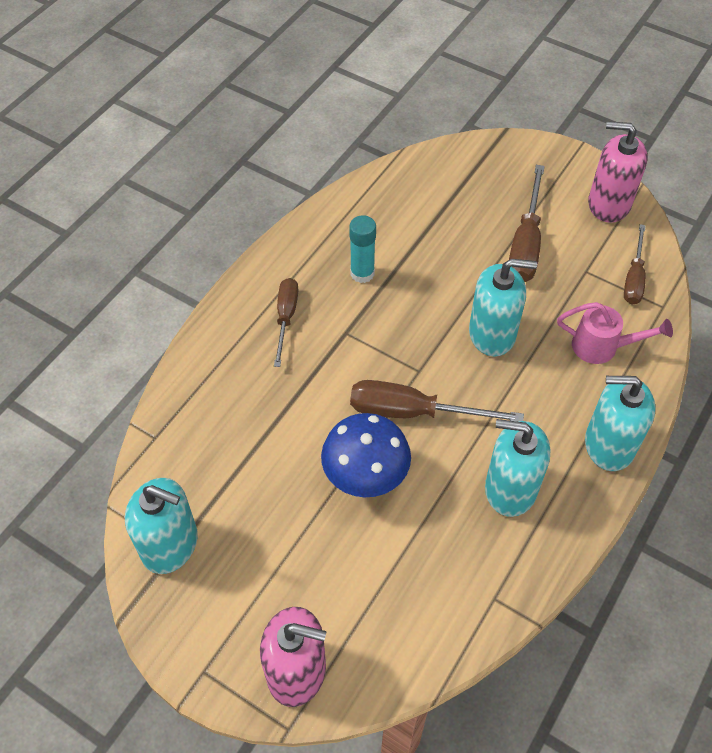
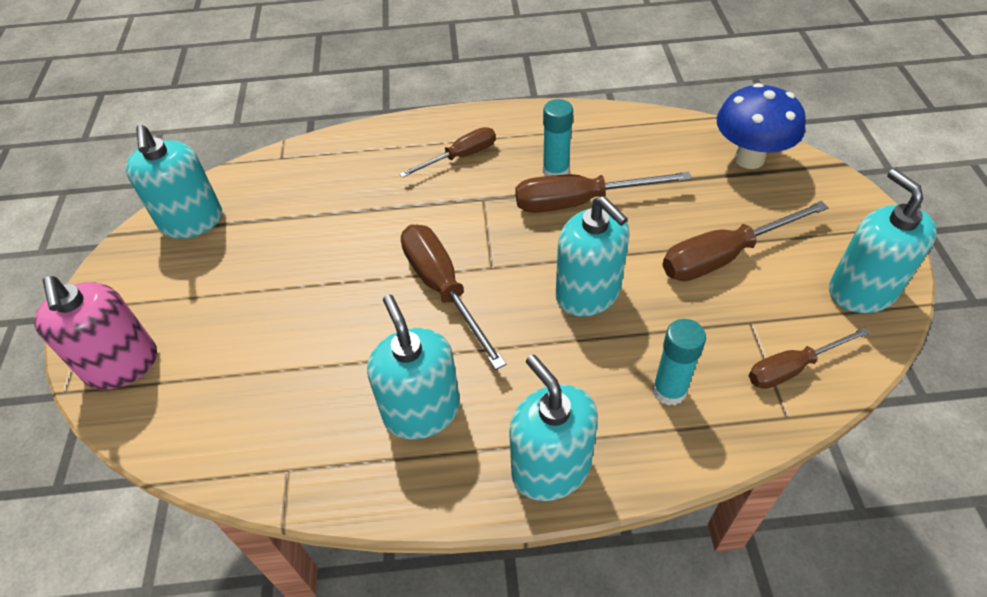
camera: 55 degrees right, 5 degrees down
(365, 478) = (345, 298): blue mushroom -> blue mushroom (749, 158)
(406, 280) = (580, 202): none -> brown screwdriver
(602, 347) = (669, 390): pink watering can -> turquoise glue stick
(608, 204) = (861, 291): pink soap dispenser -> turquoise soap dispenser

